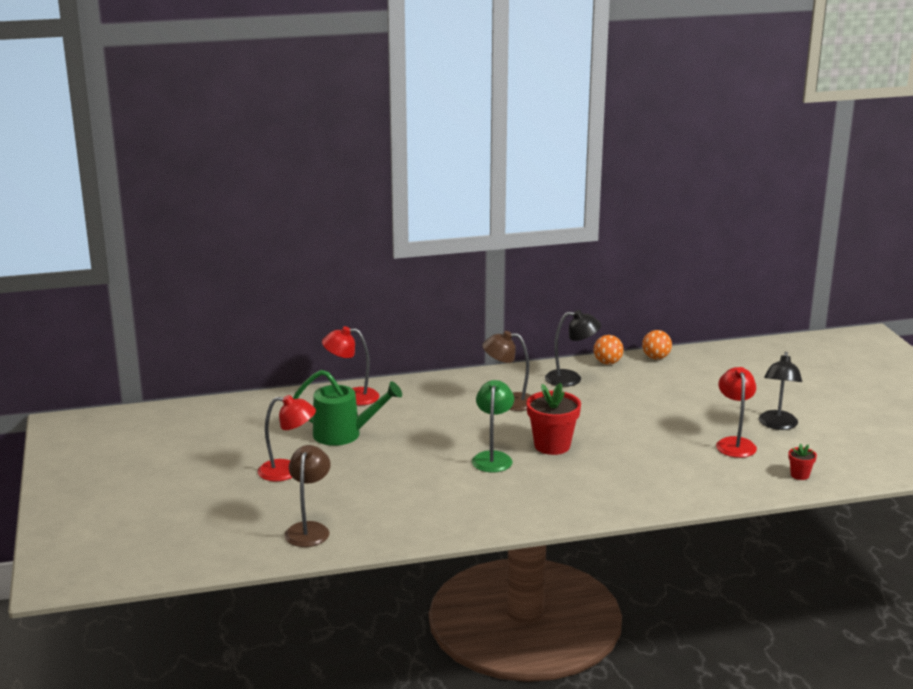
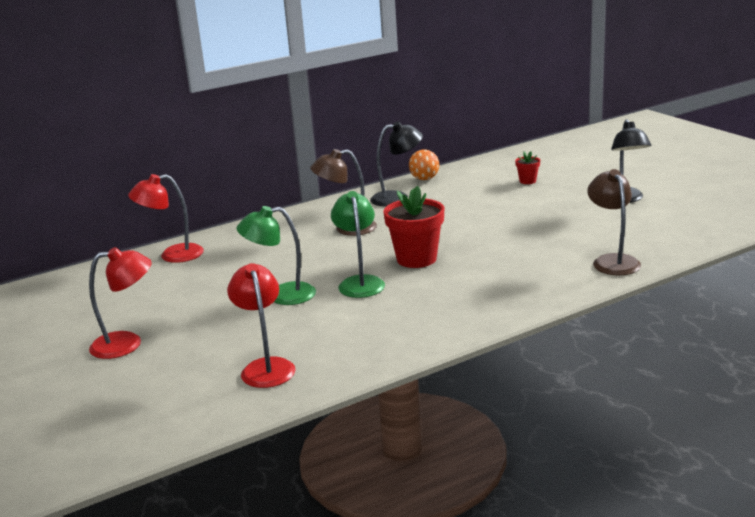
camera: 15 degrees left, 0 degrees up
(309, 529) = (180, 403): brown lamp -> brown lamp (612, 261)
(344, 434) = (180, 293): green watering can -> none
(424, 455) = (281, 295): none -> green lamp
(656, 358) = (468, 167): orange ball -> none
(734, 443) = (597, 222): red lamp -> red lamp (266, 367)
(800, 475) = (682, 236): red flower pot -> red flower pot (527, 181)

